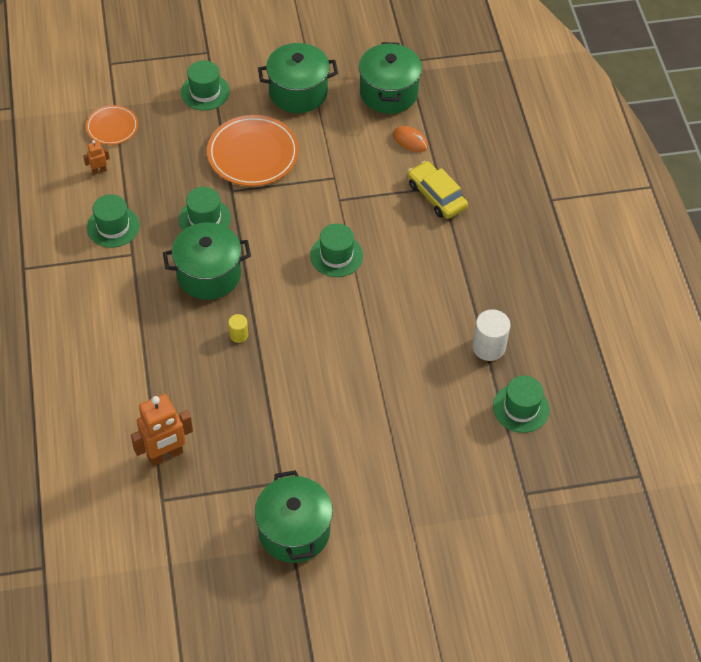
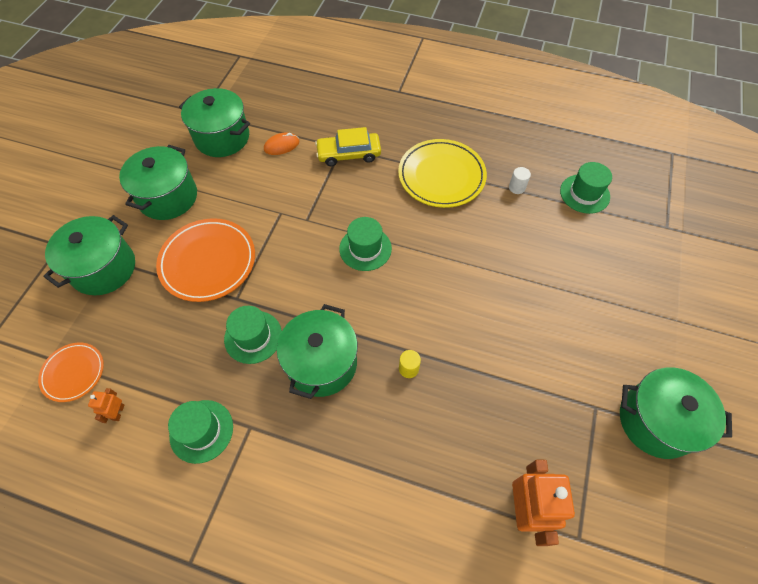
camera: 60 degrees left, 5 degrees up
(205, 92) = (104, 268): green hat -> green pot
(460, 280) = (441, 176): none -> yellow plate
(488, 347) = (516, 187): white cylinder -> white cylinder, size x0.56

